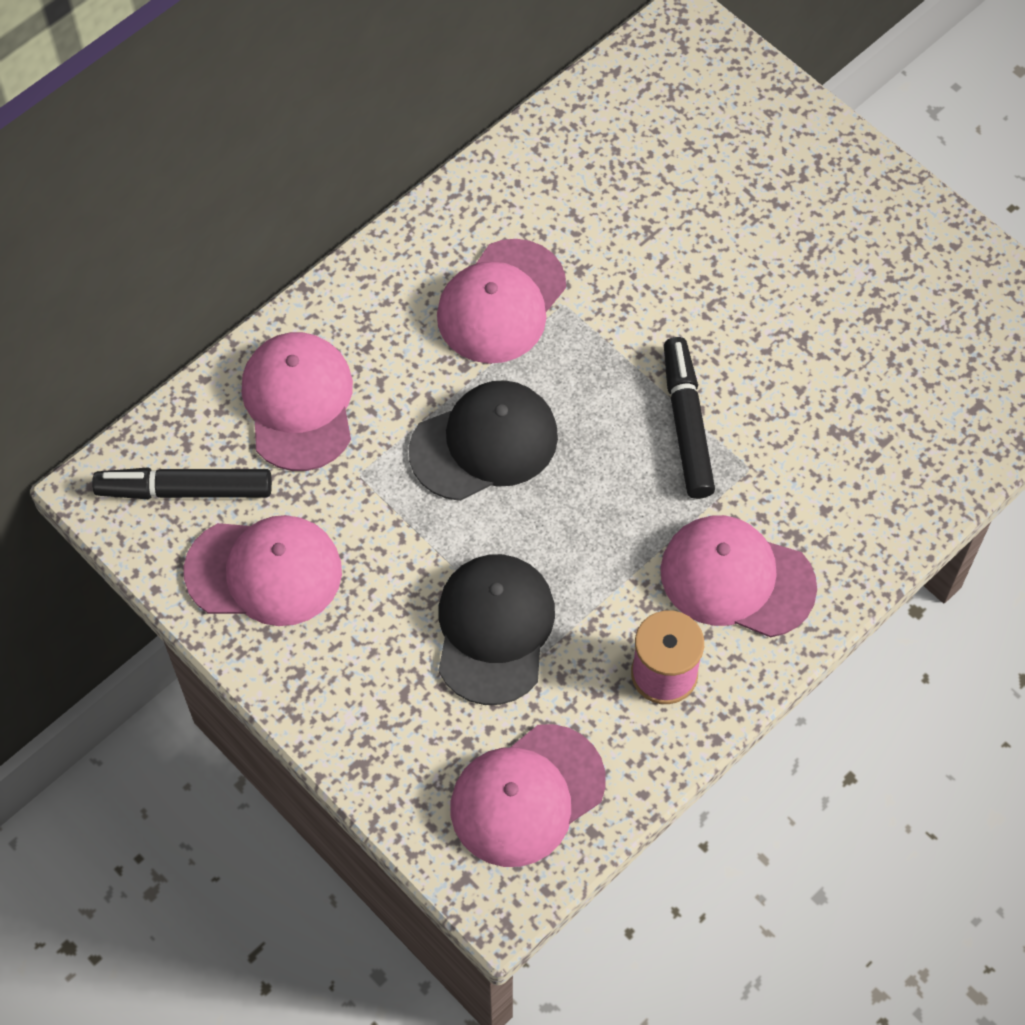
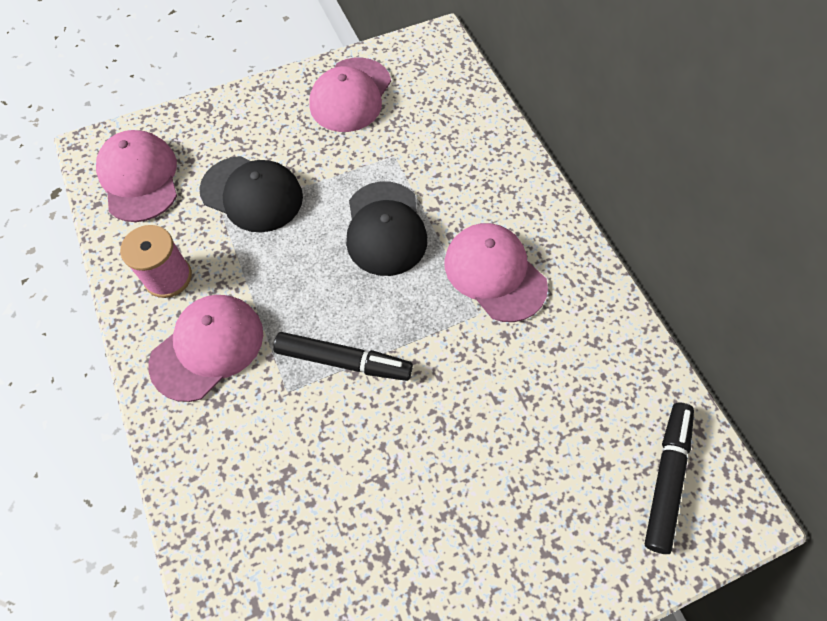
camera: 110 degrees right, 0 degrees up
(185, 490) = (421, 73): black marker -> black marker (666, 478)
(299, 403) = (458, 139): pink cap -> none

